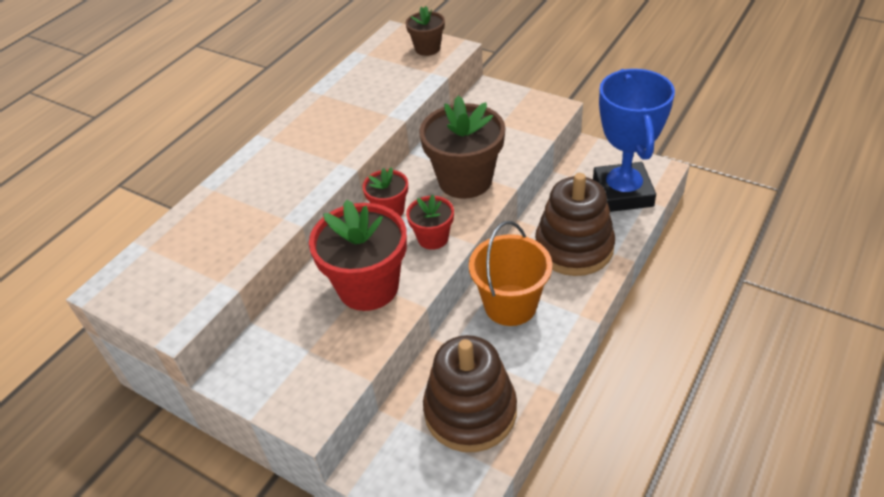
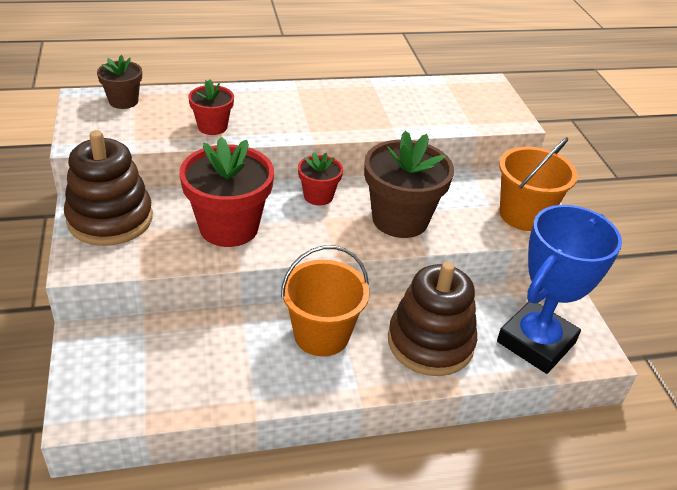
camera: 40 degrees right, 5 degrees down
(427, 48) = (496, 108): brown flower pot -> brown flower pot (123, 101)
(433, 238) = (315, 235): red flower pot -> red flower pot (212, 127)
(470, 411) = (188, 370): brown stacking toy -> brown stacking toy (110, 219)
(527, 114) = (524, 215): none -> orange bucket

